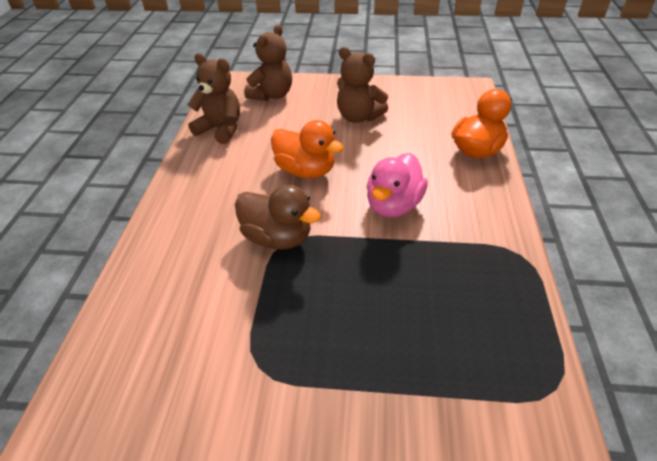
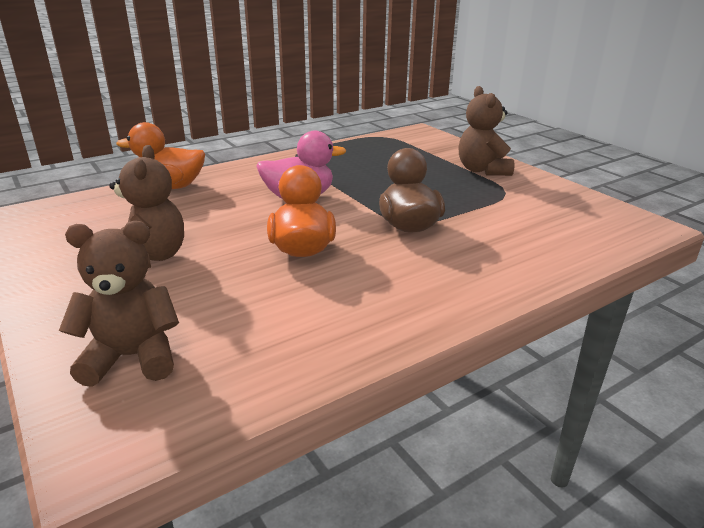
camera: 130 degrees left, 15 degrees down
(220, 129) = (288, 352): brown teddy bear -> brown teddy bear (482, 170)

